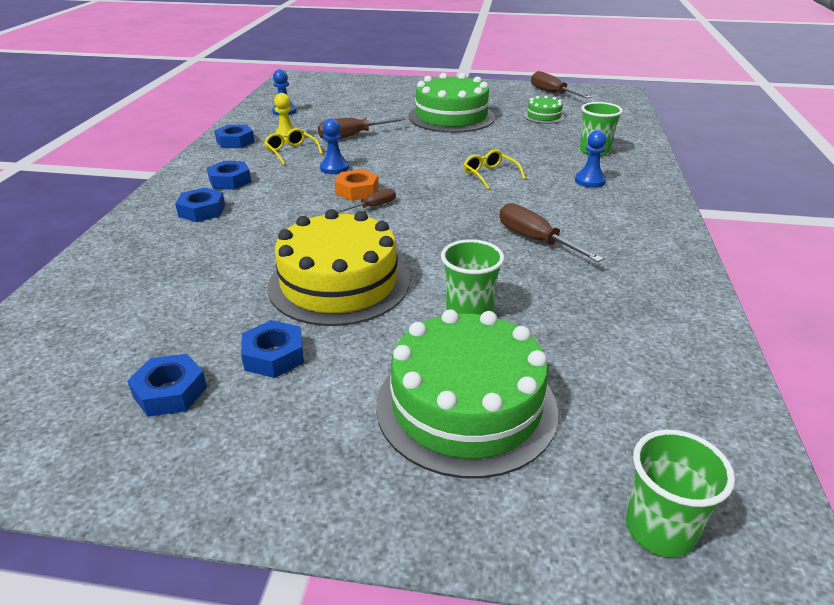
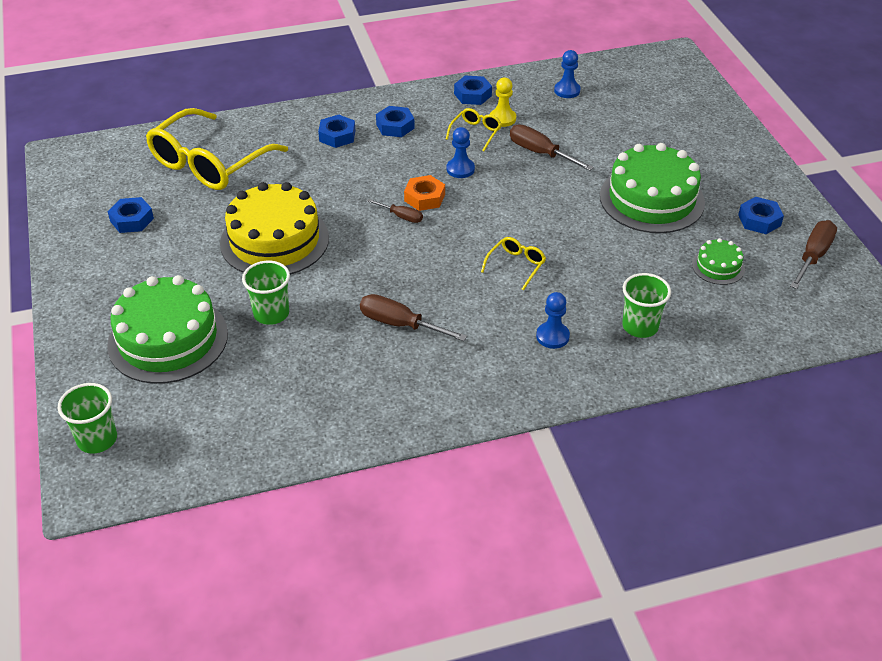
camera: 65 degrees right, 10 degrees up
(133, 298) = (210, 163): none -> yellow glasses
(274, 356) = (180, 244): blue nut -> blue nut (759, 220)
(535, 240) = (400, 324): brown screwdriver -> brown screwdriver turned 90 degrees counterclockwise

